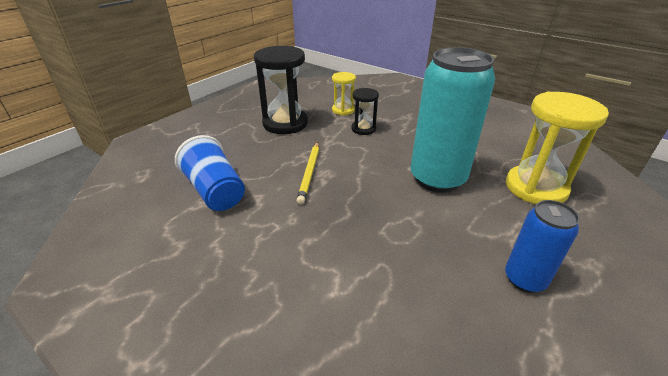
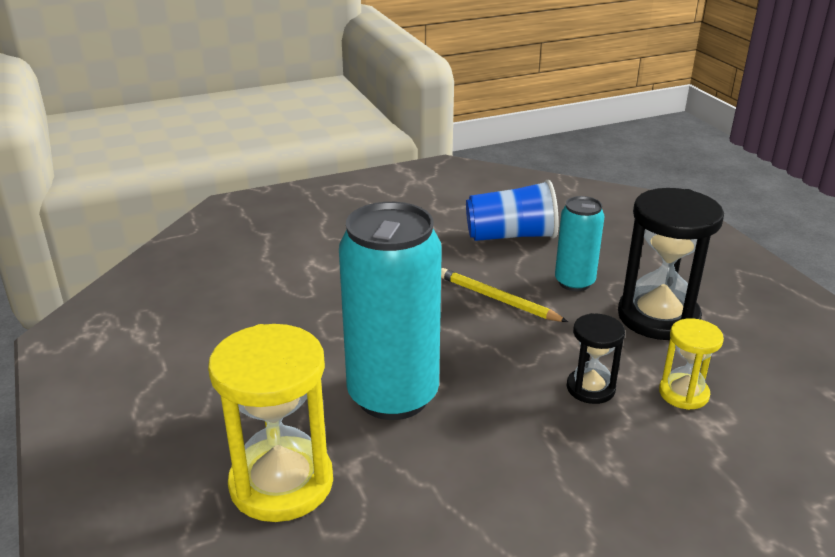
camera: 120 degrees right, 5 degrees down
(267, 152) = (574, 282): none -> turquoise can
(524, 279) = (198, 364): blue can -> none

